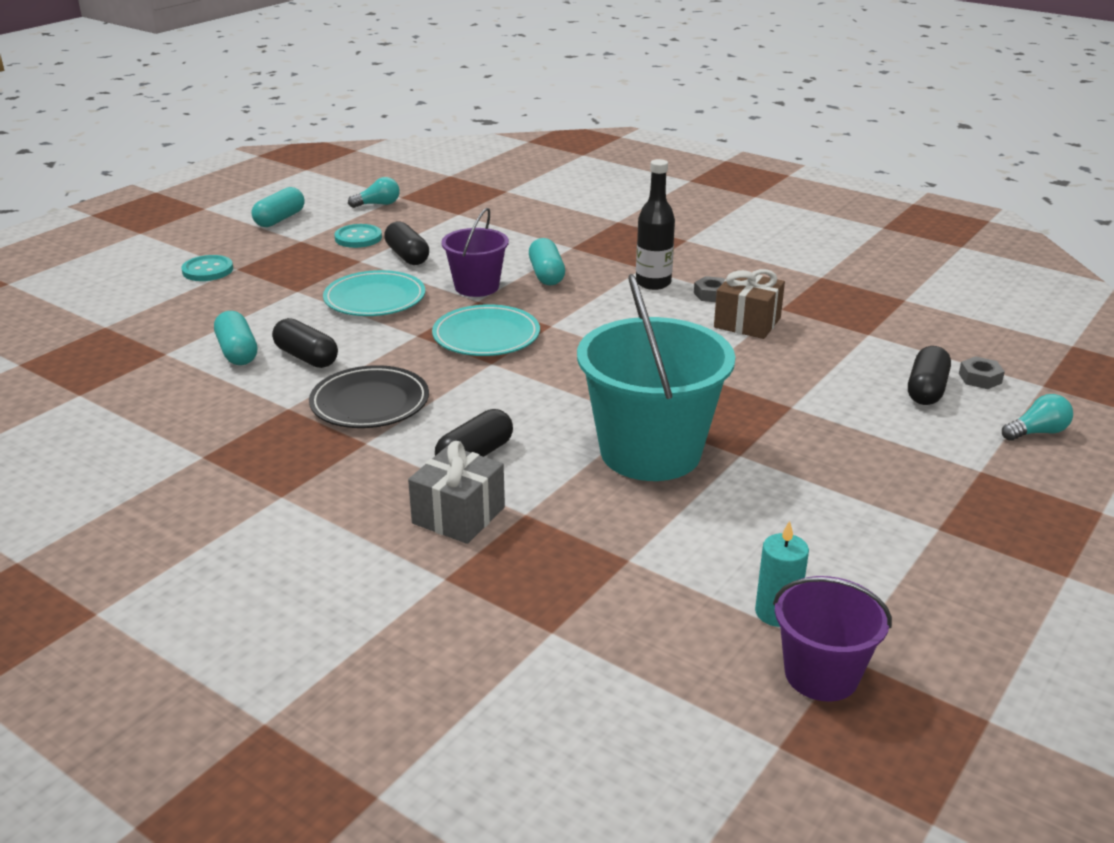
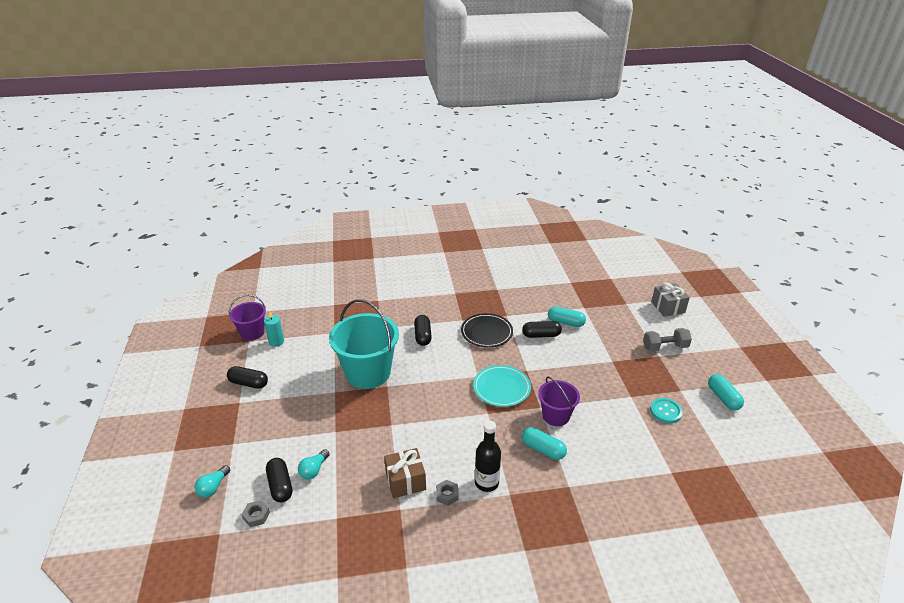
camera: 135 degrees right, 5 degrees up
(208, 270) = (665, 347): turquoise button -> grey dumbbell
(375, 299) = (577, 378): turquoise plate -> none
(378, 204) = (719, 447): turquoise light bulb -> turquoise light bulb (314, 470)
(407, 256) = (621, 415): black capsule -> black capsule (248, 383)
(458, 515) = (399, 316): grey gift -> grey gift (668, 307)

